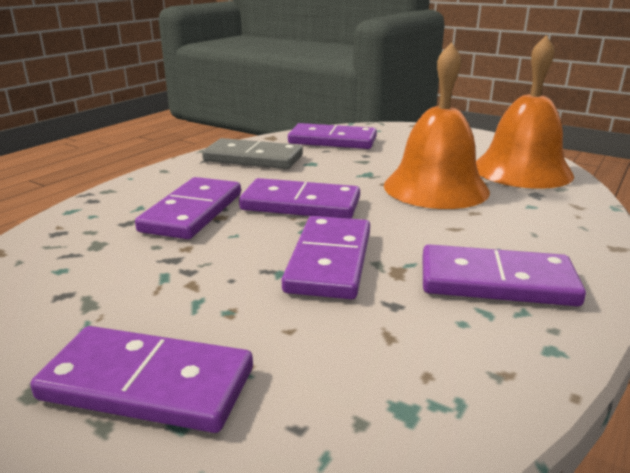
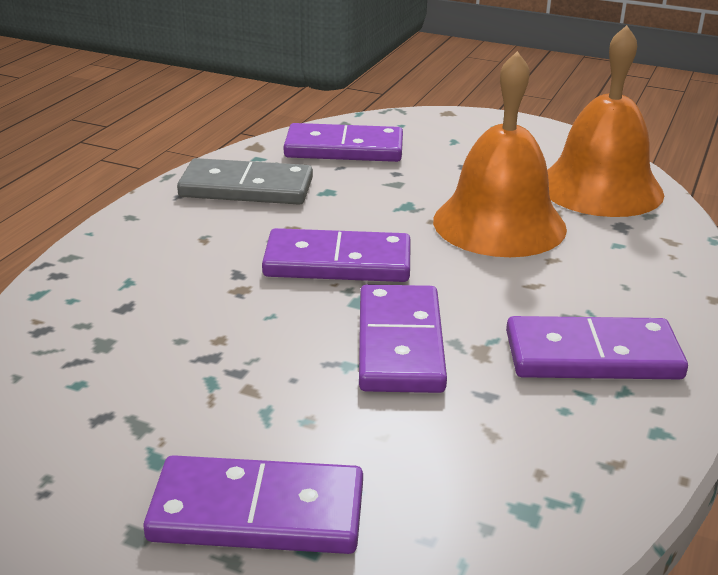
camera: 10 degrees left, 5 degrees up
(192, 212) = (203, 285): purple domino -> none

